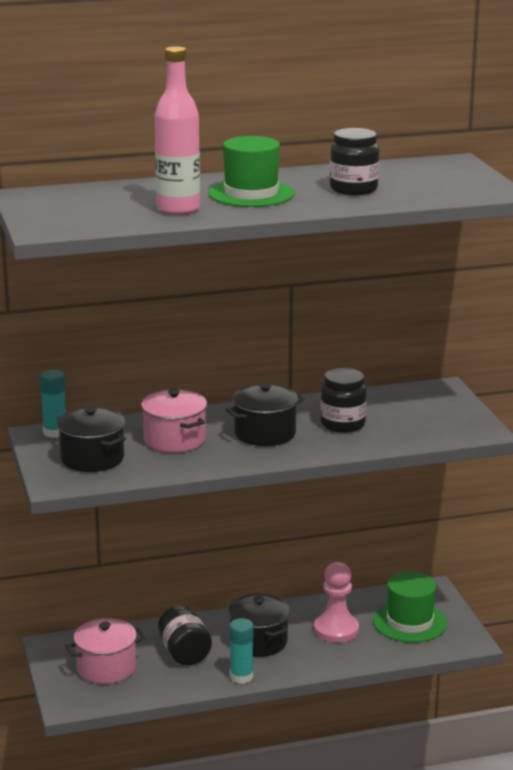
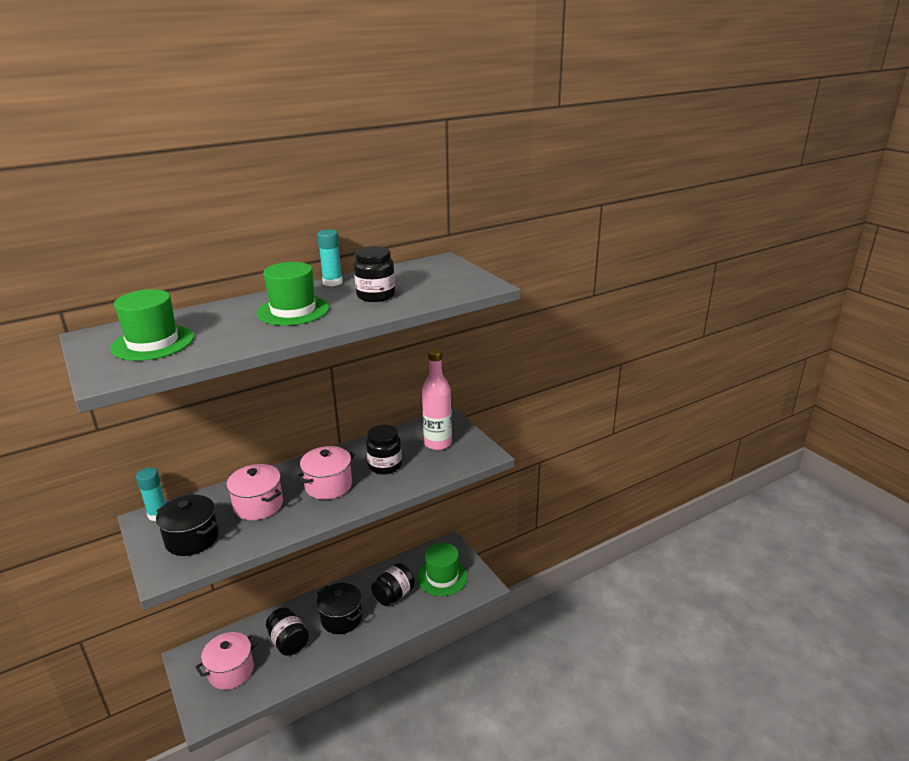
camera: 15 degrees left, 5 degrees up
(91, 207) = (153, 343): none -> green hat
(178, 209) = (232, 335): pink bottle -> pink bottle (438, 443)
(241, 677) = (335, 656): turquoise glue stick -> turquoise glue stick (332, 282)
(265, 434) = (328, 485): black pot -> pink pot
(336, 630) = (394, 595): pink pawn -> black jar

